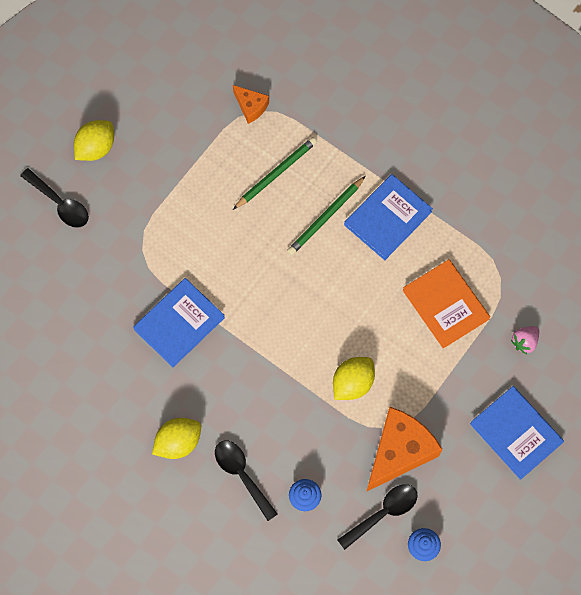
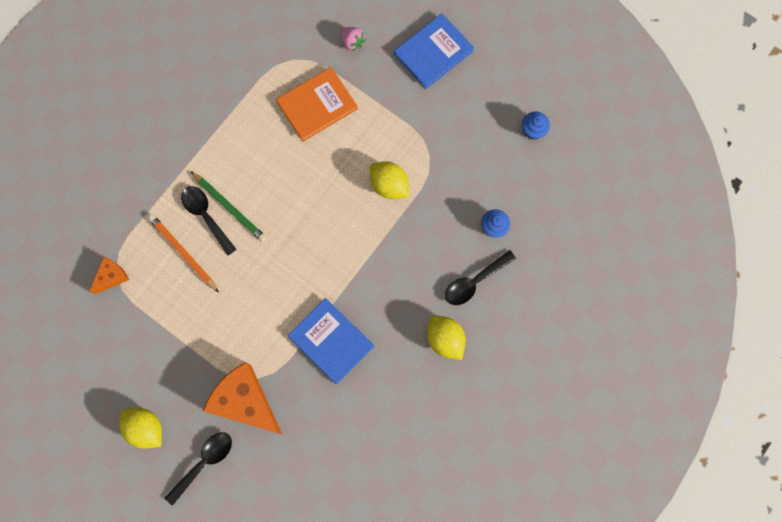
camera: 90 degrees left, 5 degrees up
(276, 174) = (183, 253): green pencil -> orange pencil
(383, 513) = (505, 161): black spoon -> black spoon (206, 216)
(387, 218) = (233, 153): blue book -> none
(399, 451) = (451, 147): orange cheese -> orange cheese (245, 402)

